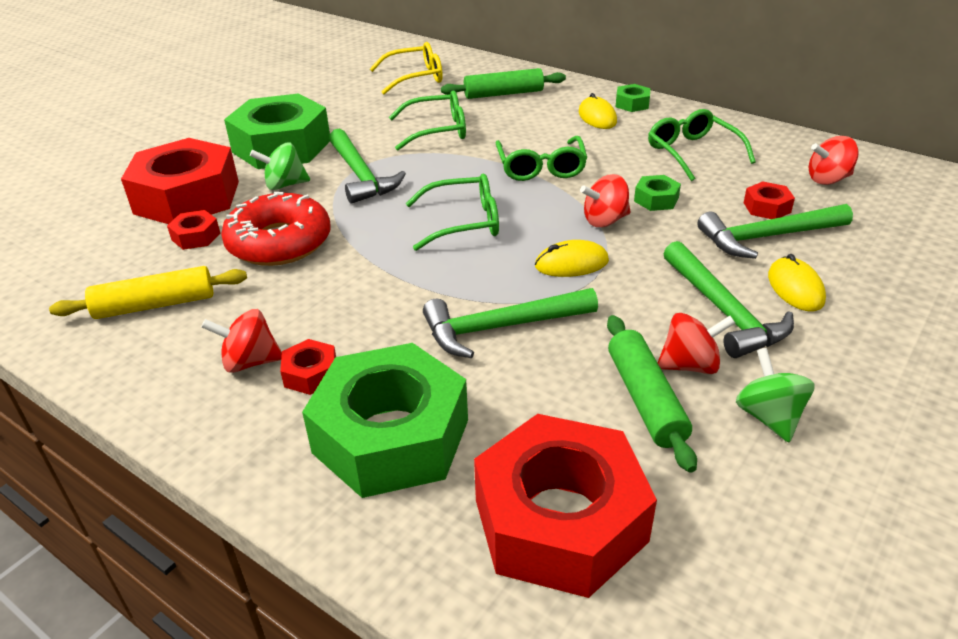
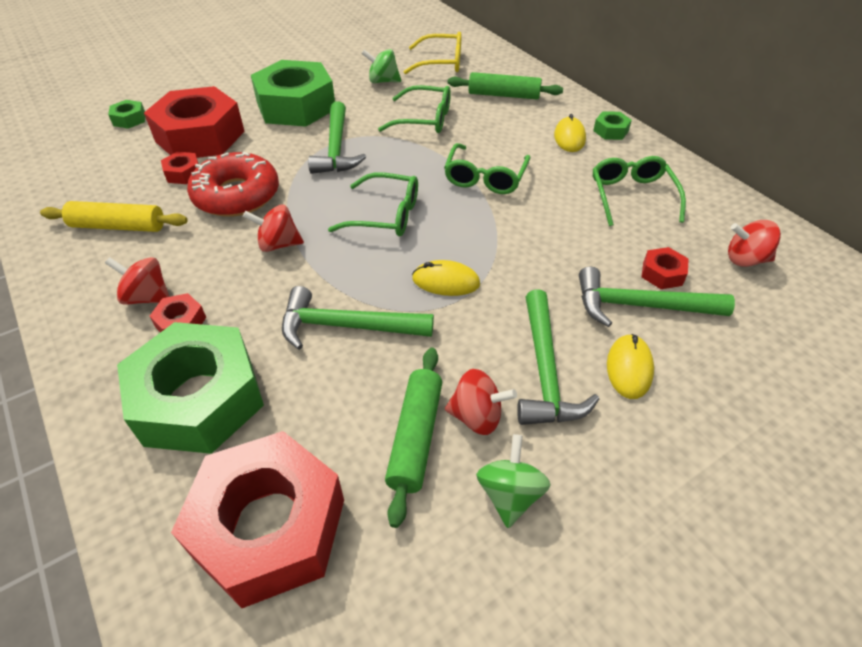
camera: 20 degrees right, 10 degrees up
(284, 185) = (275, 143): green spinning top -> green spinning top (383, 81)
(605, 220) = (503, 246): red spinning top -> red spinning top (278, 244)
(656, 199) = (564, 237): green nut -> green nut (129, 119)

